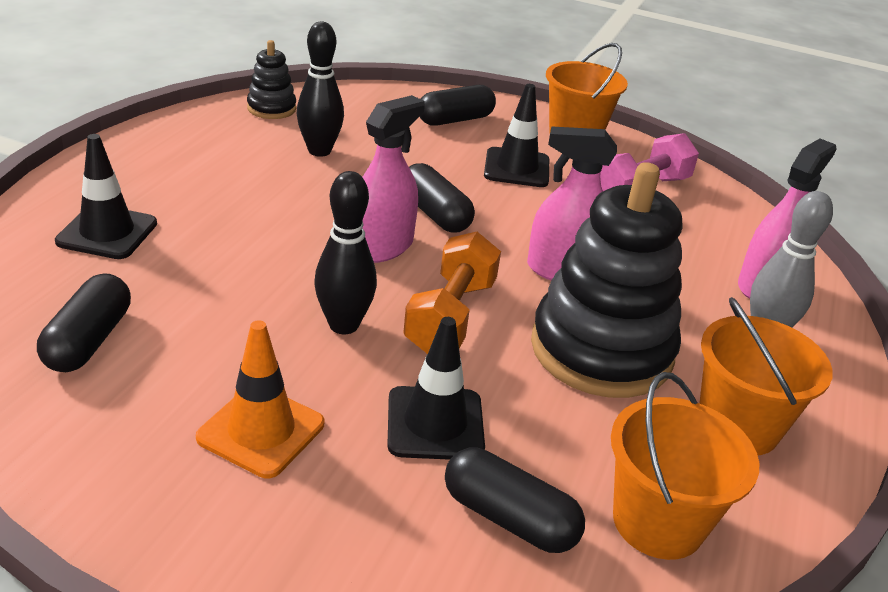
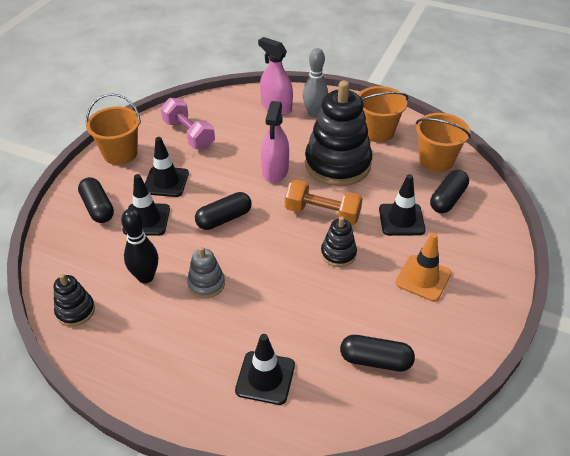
camera: 85 degrees left, 10 degrees up
(297, 194) = (206, 284): none -> grey stacking toy
(343, 325) = (338, 254): black bowling pin -> black stacking toy
(381, 246) = (262, 241): pink spray bottle -> none
(432, 152) = (146, 219): none -> black traffic cone

